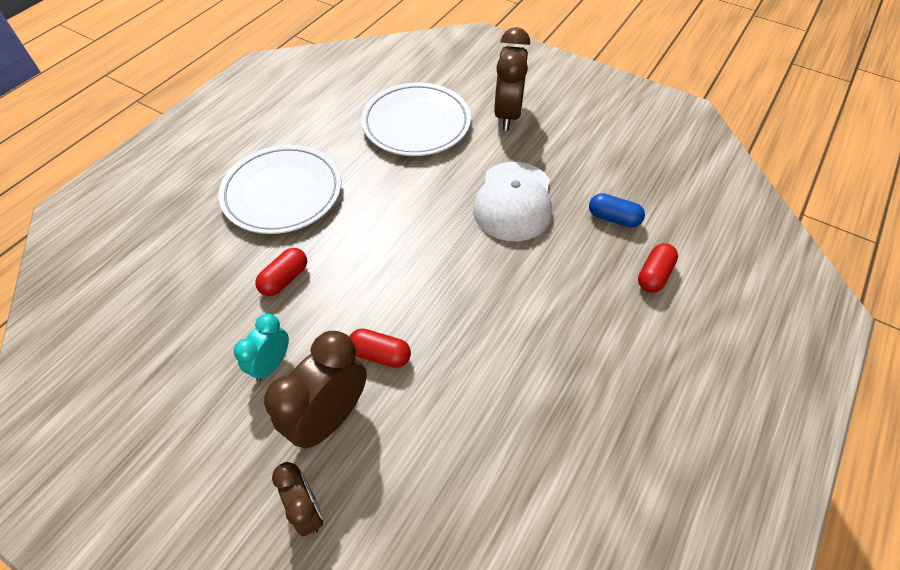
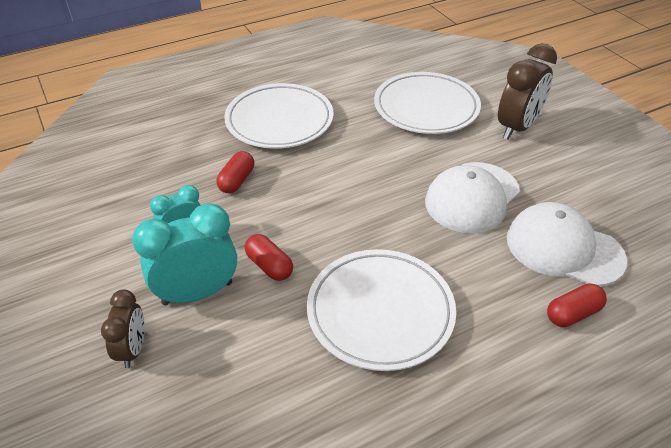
camera: 30 degrees right, 10 degrees down
(284, 279) = (237, 181): red capsule -> red capsule turned 45 degrees counterclockwise
(330, 418) = (197, 293): brown clock -> turquoise clock
(508, 350) = (380, 312): none -> white plate
(613, 218) = (564, 248): blue capsule -> white cap

